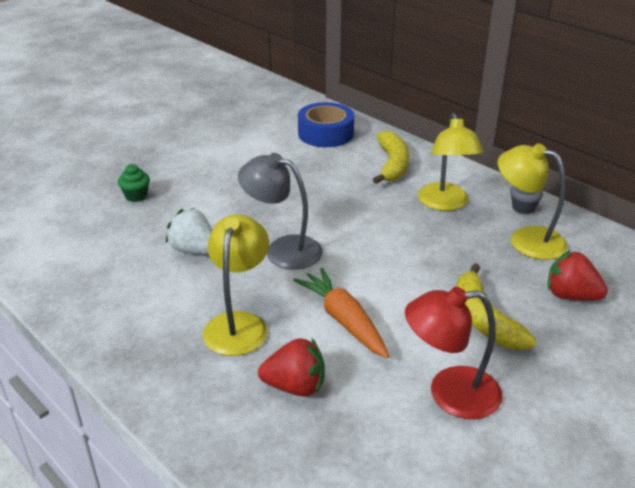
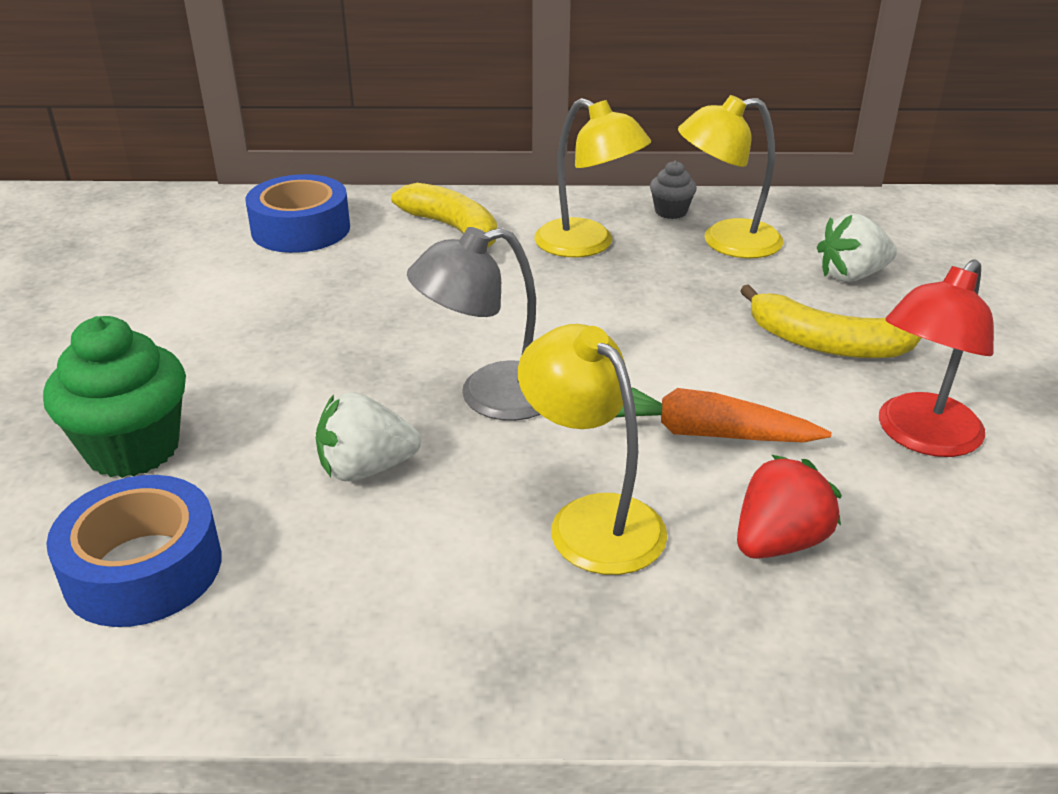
camera: 45 degrees left, 0 degrees up
(80, 241) = (143, 568): none -> blue tape
(136, 196) = (133, 449): green cupcake -> green cupcake, size x2.01
(570, 295) = (851, 275): red strawberry -> white strawberry

